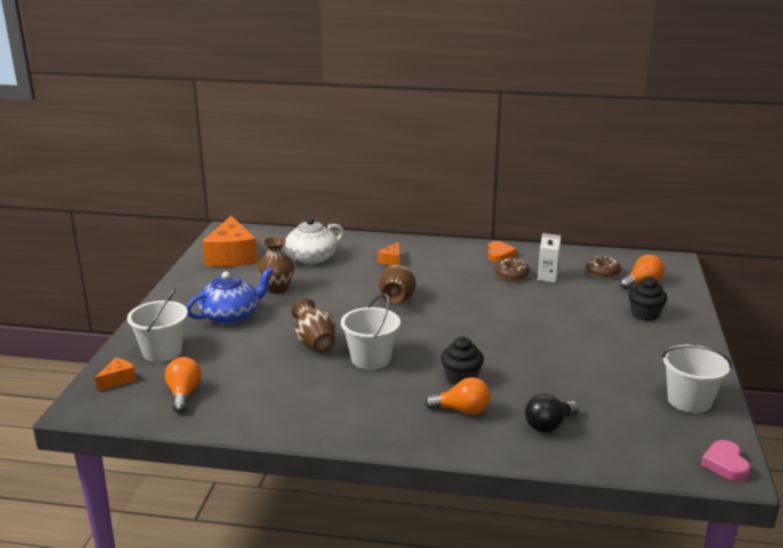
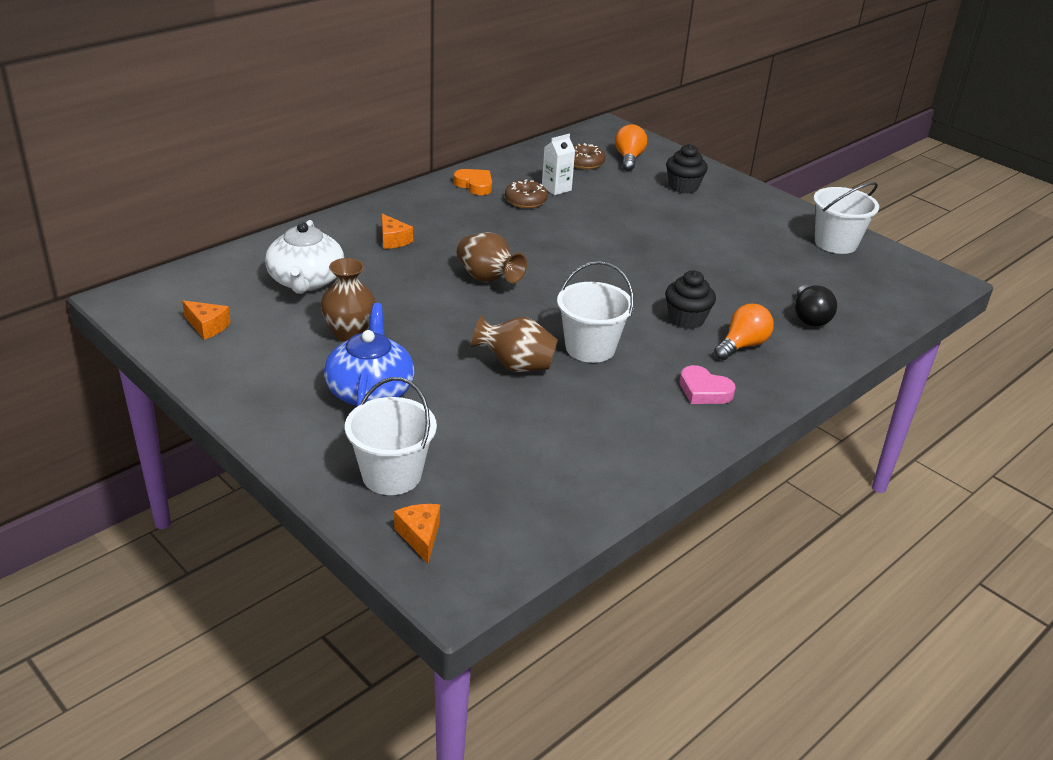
camera: 55 degrees left, 10 degrees up
(184, 394) = (518, 497): orange light bulb -> none
(231, 256) = (207, 326): orange cheese -> orange cheese, size x0.46
(725, 464) = (933, 277): pink heart -> pink heart (704, 391)

